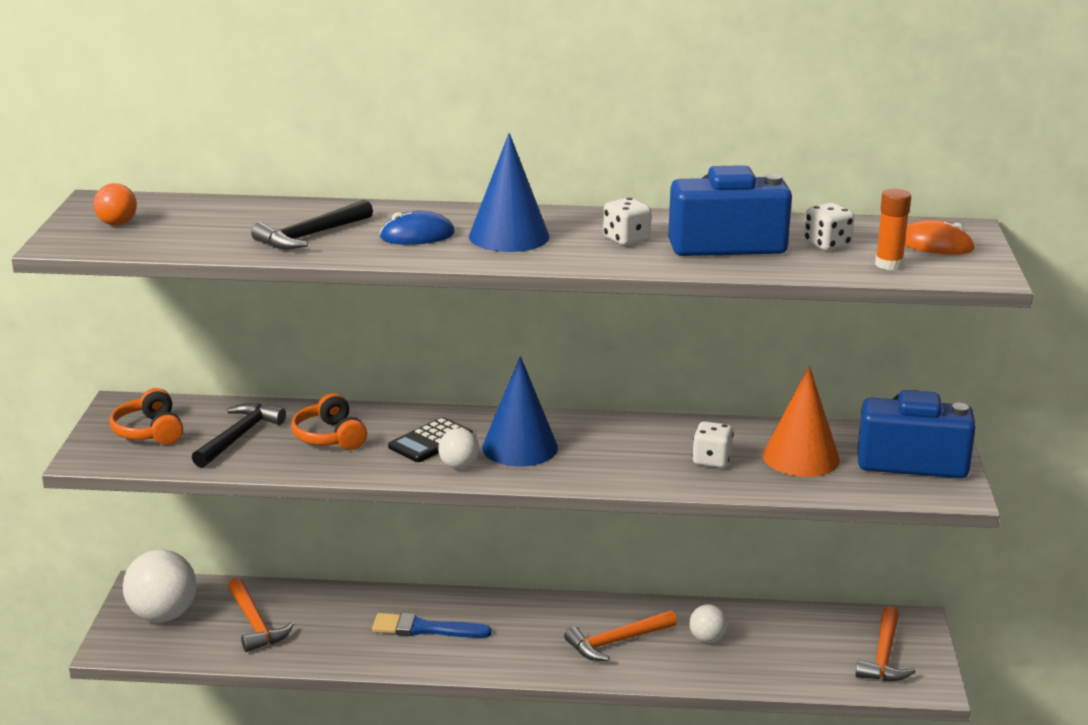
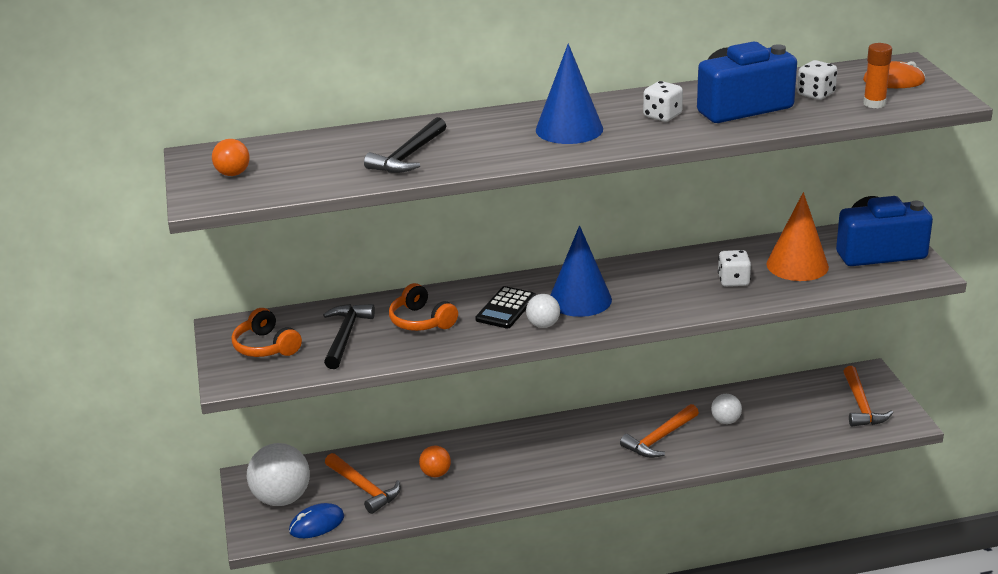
camera: 15 degrees left, 5 degrees up
(341, 625) = (435, 473): none -> orange ball
(417, 235) = (495, 141): blue mouse -> blue mouse (317, 524)
(425, 629) = (504, 461): blue brush -> none

